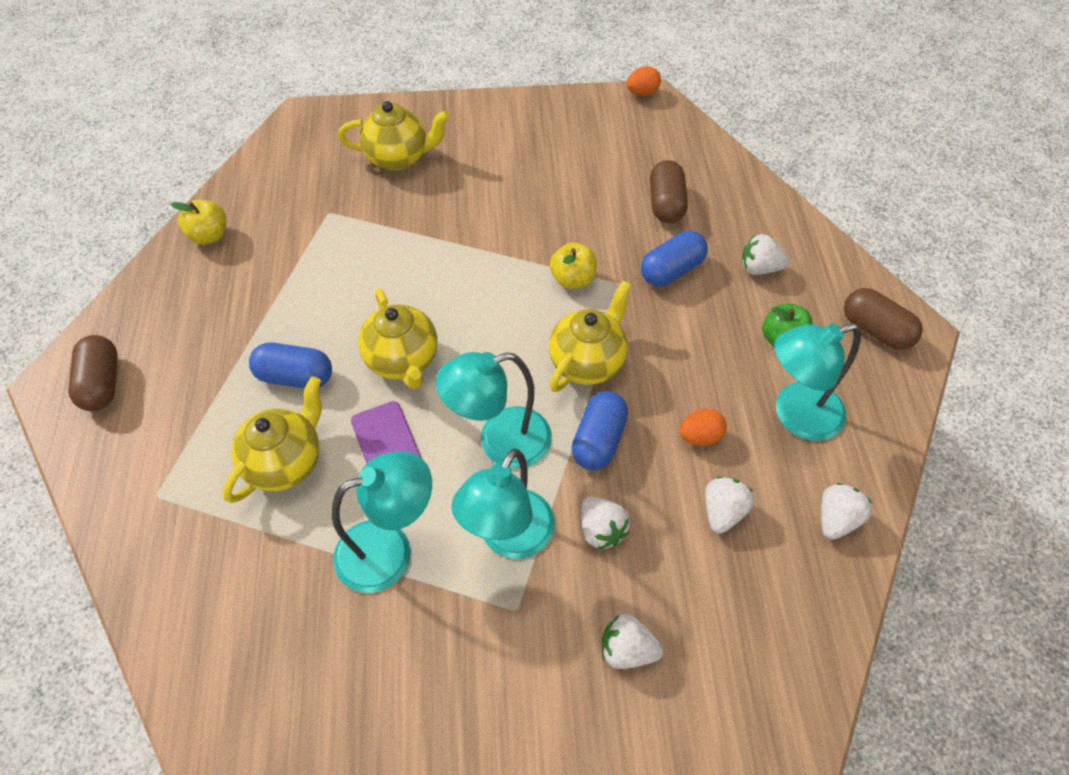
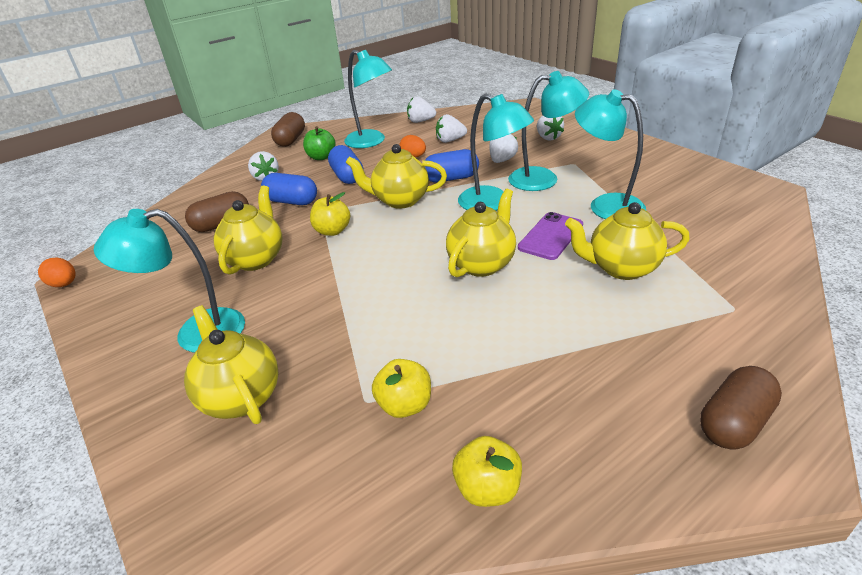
camera: 120 degrees left, 20 degrees down
(295, 376) = (559, 305): blue capsule -> blue capsule (347, 176)
(304, 229) = (404, 405): none -> yellow apple
(493, 151) = (196, 333): none -> turquoise lamp
(572, 210) = (256, 259): none -> yellow teapot

